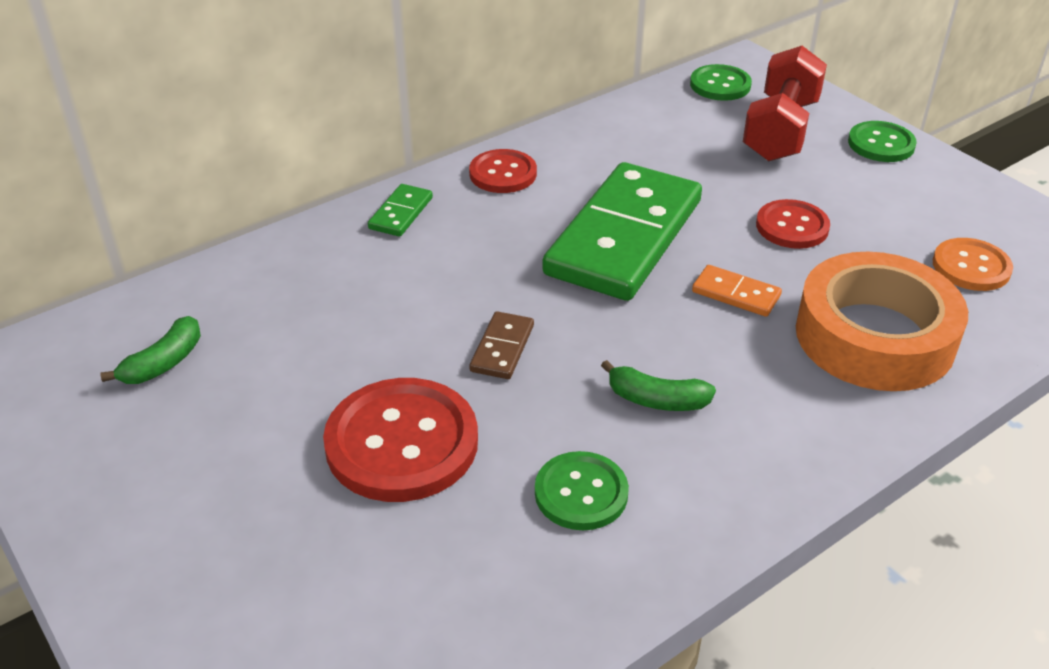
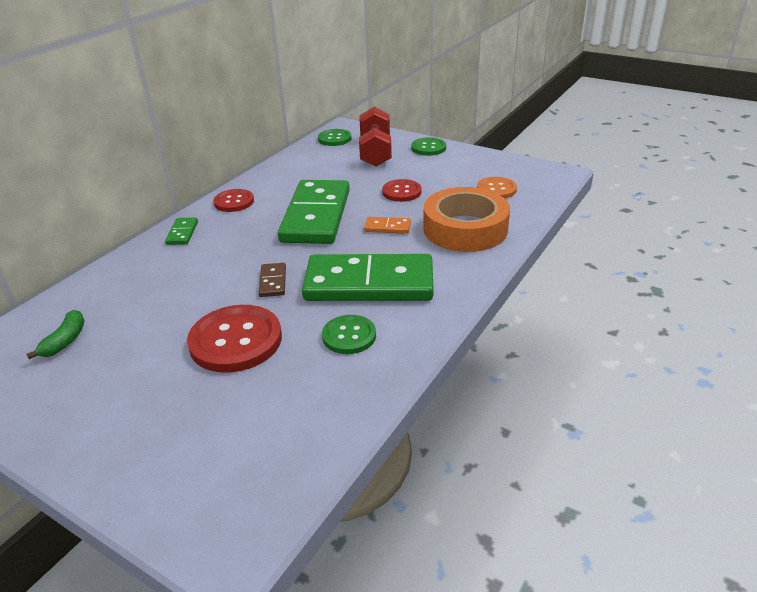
camera: 20 degrees left, 5 degrees down
(656, 400) = (369, 283): green banana -> green domino

